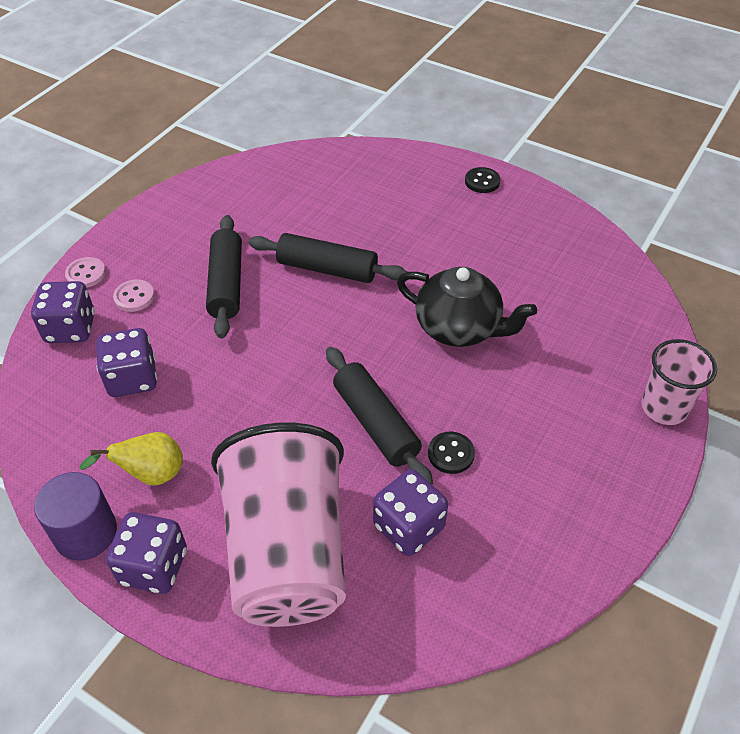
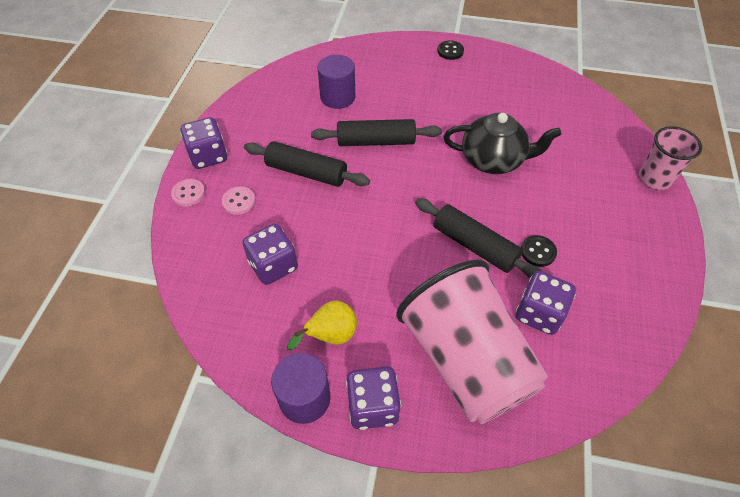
camera: 20 degrees left, 5 degrees up
(70, 328) = (200, 240): purple dice -> purple dice (208, 156)
(226, 284) = (306, 172): black rolling pin -> black rolling pin turned 45 degrees counterclockwise
(311, 206) = (337, 97): none -> purple cylinder

